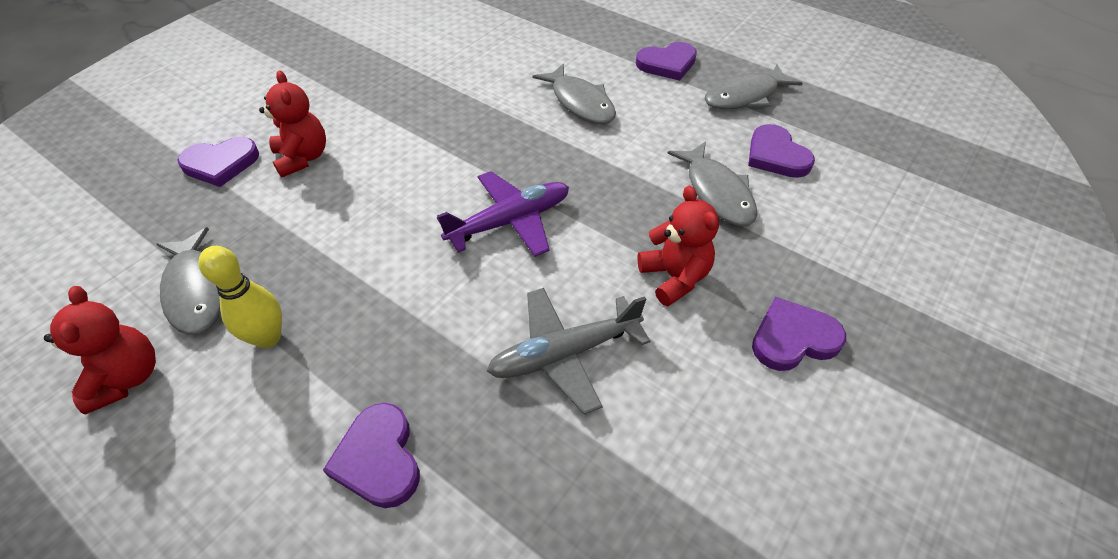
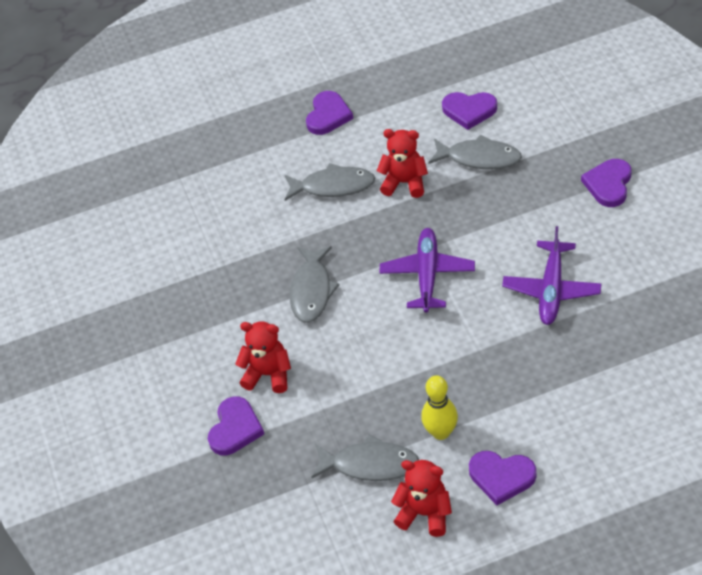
camera: 50 degrees left, 0 degrees up
(378, 458) = (565, 398): purple heart -> purple heart (501, 477)
(565, 353) = (551, 289): grey plane -> purple plane
(674, 277) = (532, 214): red teddy bear -> red teddy bear (404, 183)
(745, 96) = (399, 93): grey fish -> grey fish (312, 290)

